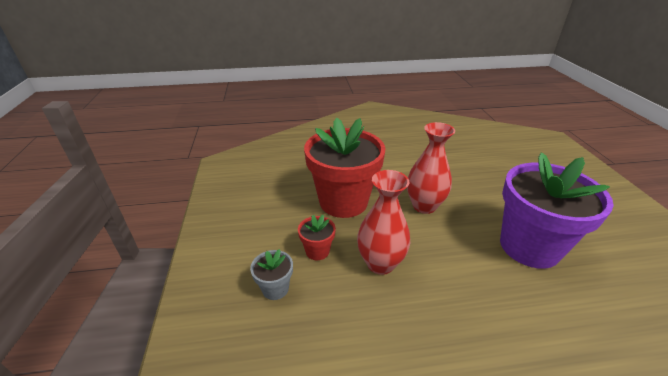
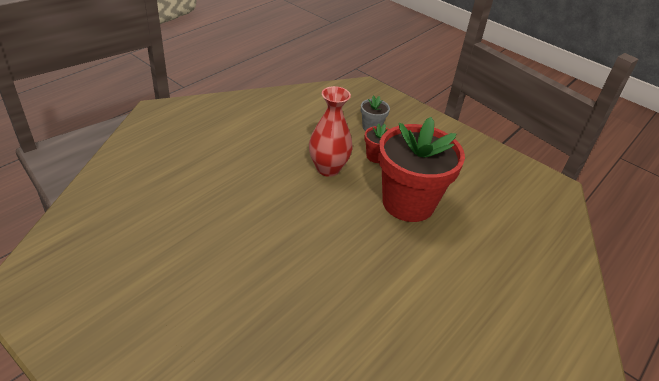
camera: 135 degrees right, 5 degrees up
(424, 206) = (339, 236): red vase -> none
(529, 246) = (223, 239): purple flower pot -> none

